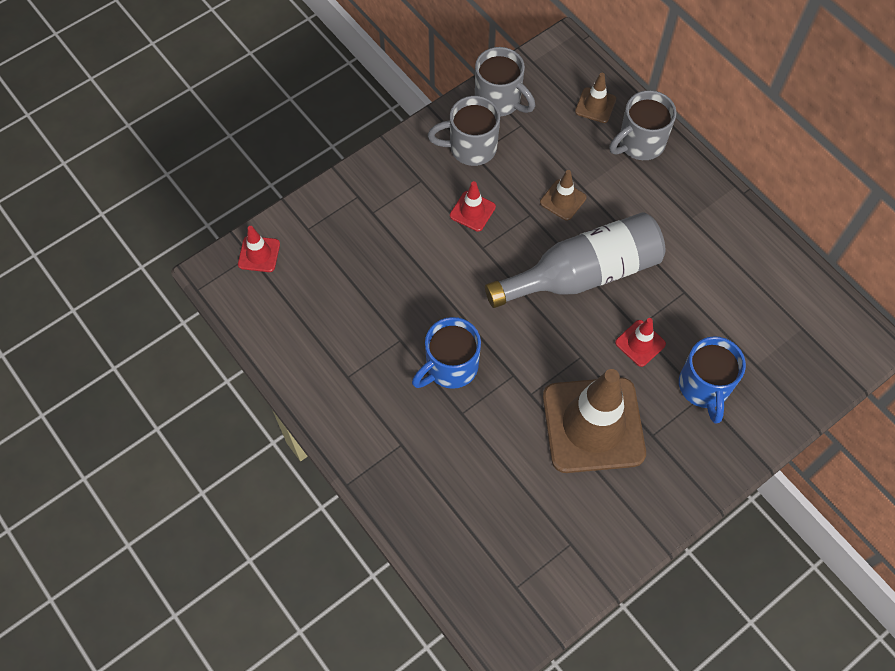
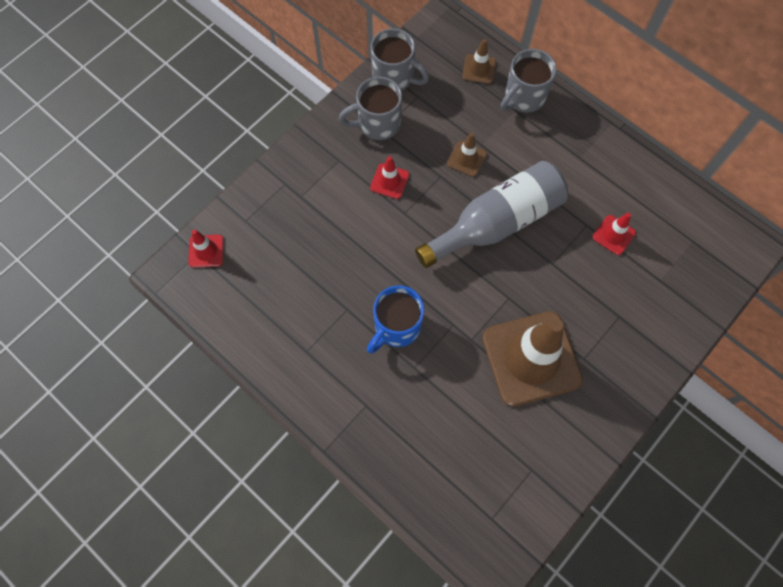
camera: 10 degrees left, 5 degrees up
(640, 343) = (558, 277): red traffic cone -> red traffic cone (613, 235)
(704, 387) = (620, 308): blue mug -> none

